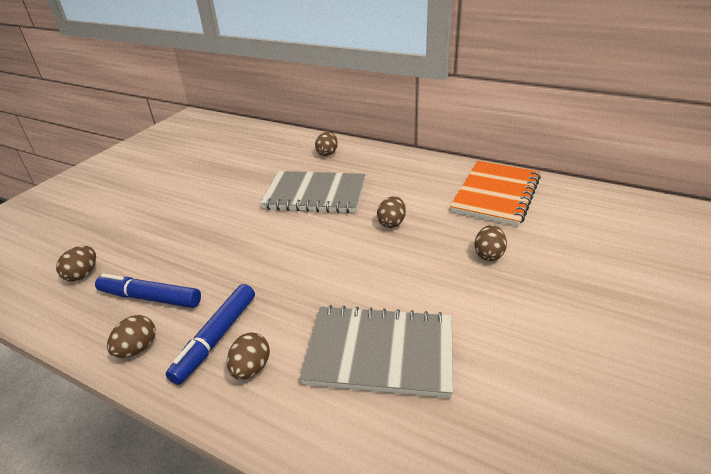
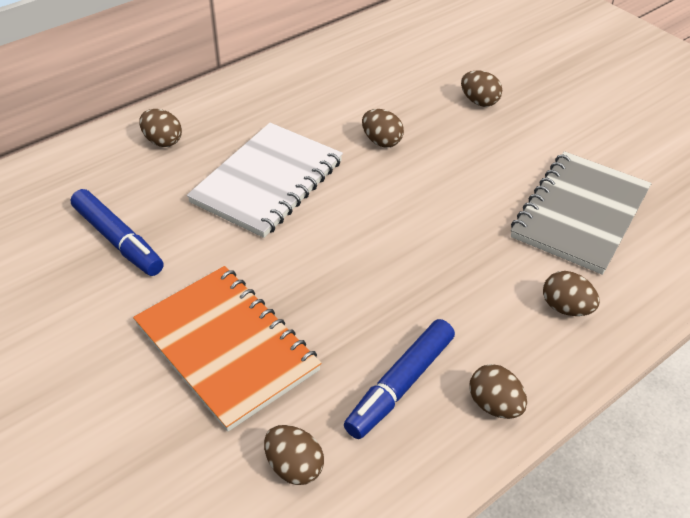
camera: 70 degrees left, 10 degrees up
(216, 338) = (507, 329): blue marker -> blue marker (118, 240)
(315, 194) = (267, 182): grey notebook -> white notebook
(495, 195) = (382, 57): orange notebook -> orange notebook (226, 347)

